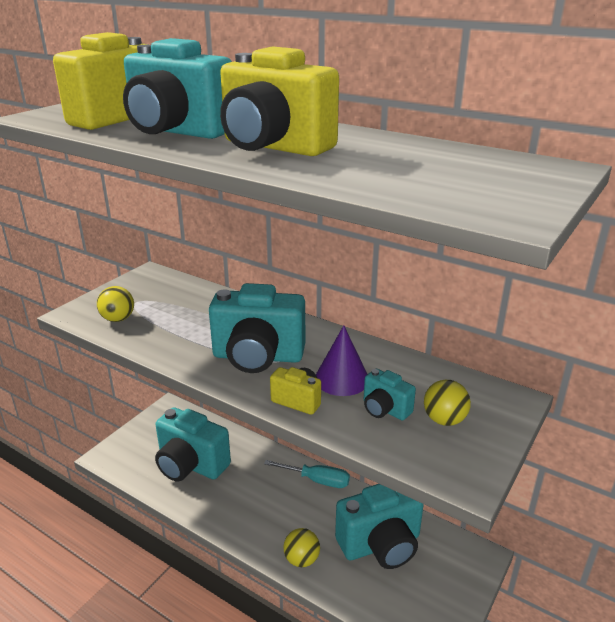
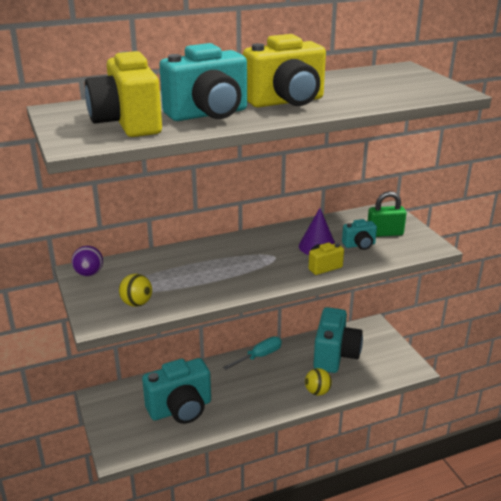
camera: 55 degrees left, 0 degrees up
(149, 279) = (89, 274): none -> purple ball
(258, 357) = (262, 264): turquoise camera -> none
(444, 420) = (384, 233): yellow ball -> green padlock

